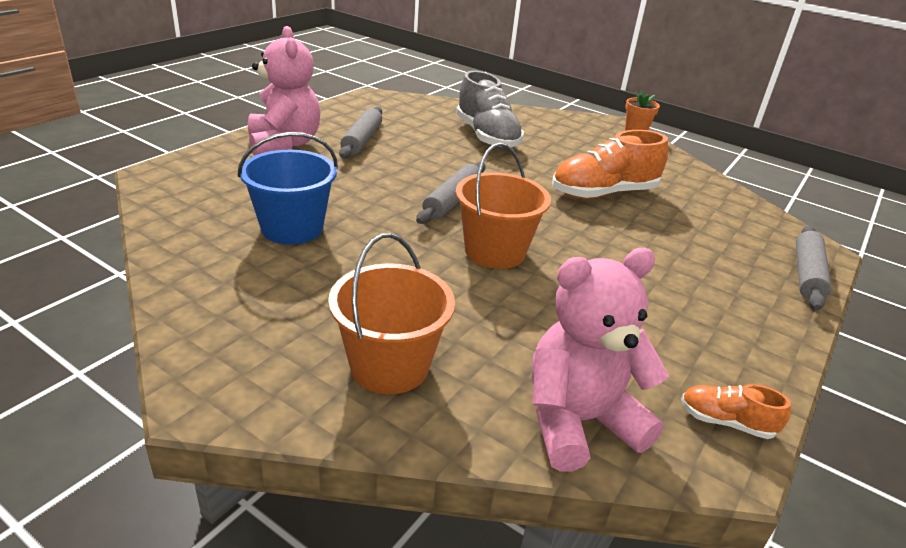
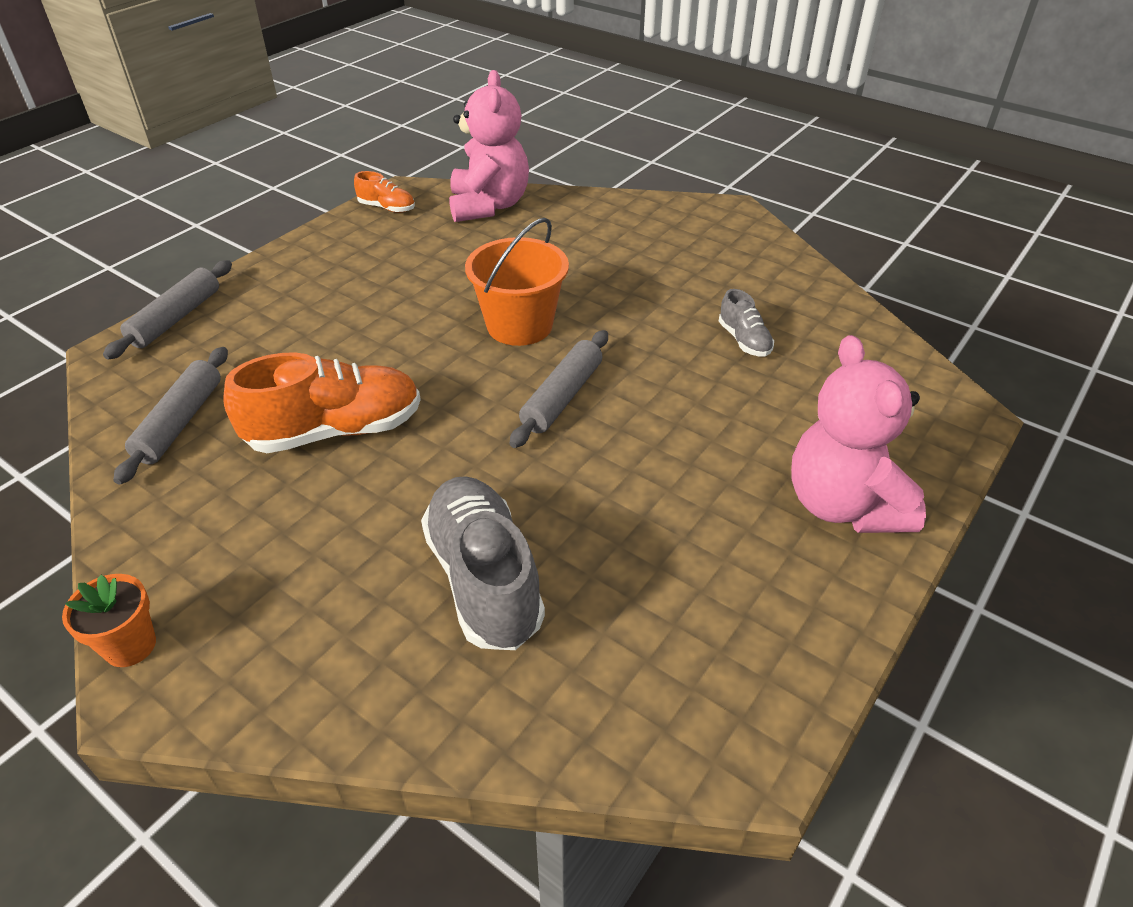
camera: 175 degrees left, 10 degrees up
(292, 228) = (744, 340): blue bucket -> grey shoe
(362, 140) = (720, 534): grey rolling pin -> grey rolling pin (180, 422)
(389, 366) = (616, 229): orange bucket -> none
(578, 421) = (489, 206): pink teddy bear -> pink teddy bear turned 75 degrees counterclockwise

